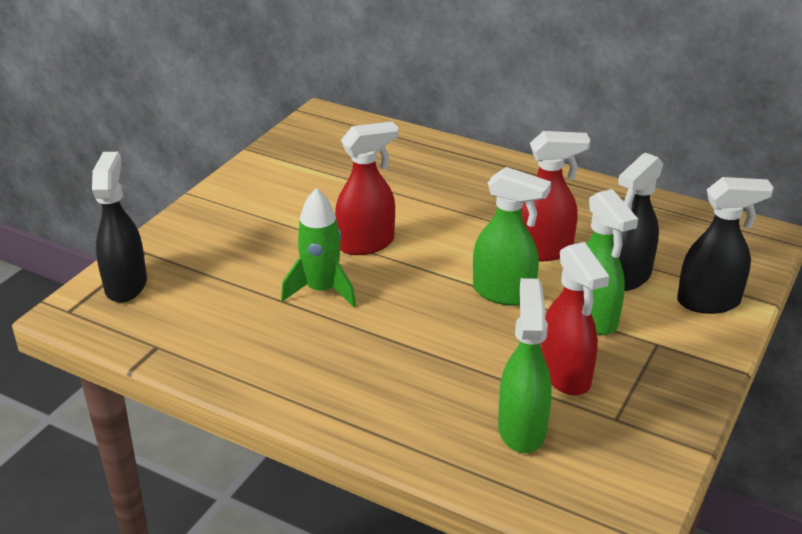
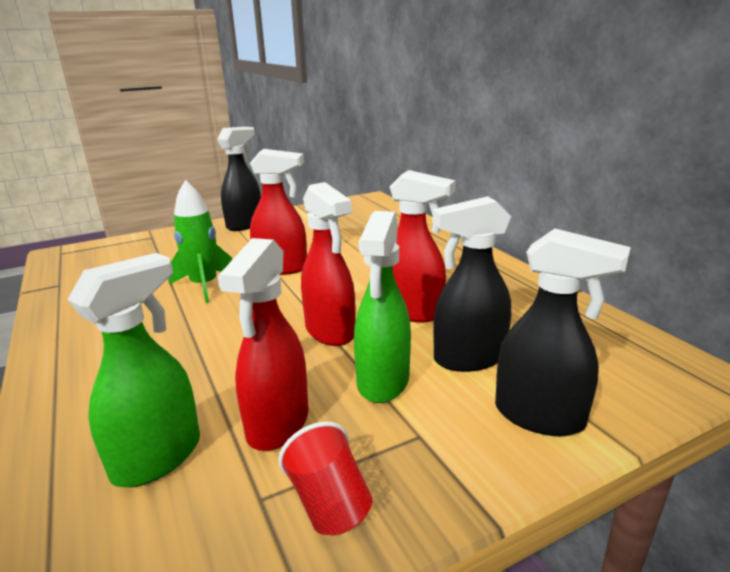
camera: 35 degrees right, 10 degrees down
(126, 285) = (110, 249): black spray bottle -> black spray bottle (245, 225)
(504, 293) = (330, 332): green spray bottle -> red spray bottle
(654, 402) = (329, 503): none -> red cup

